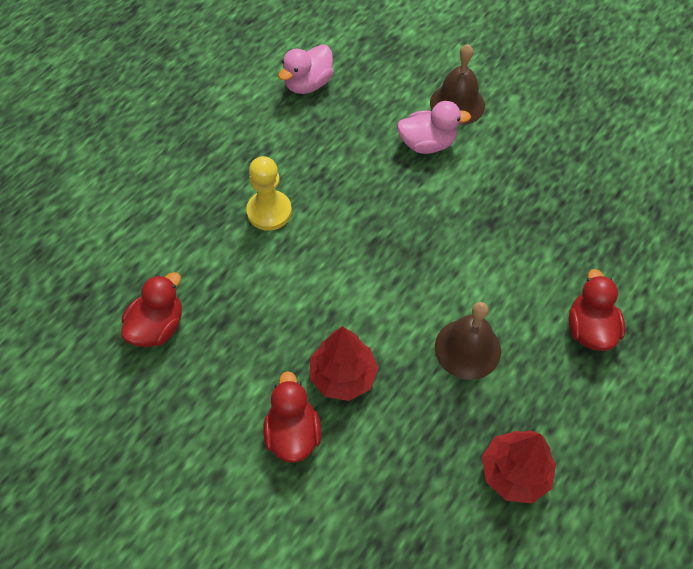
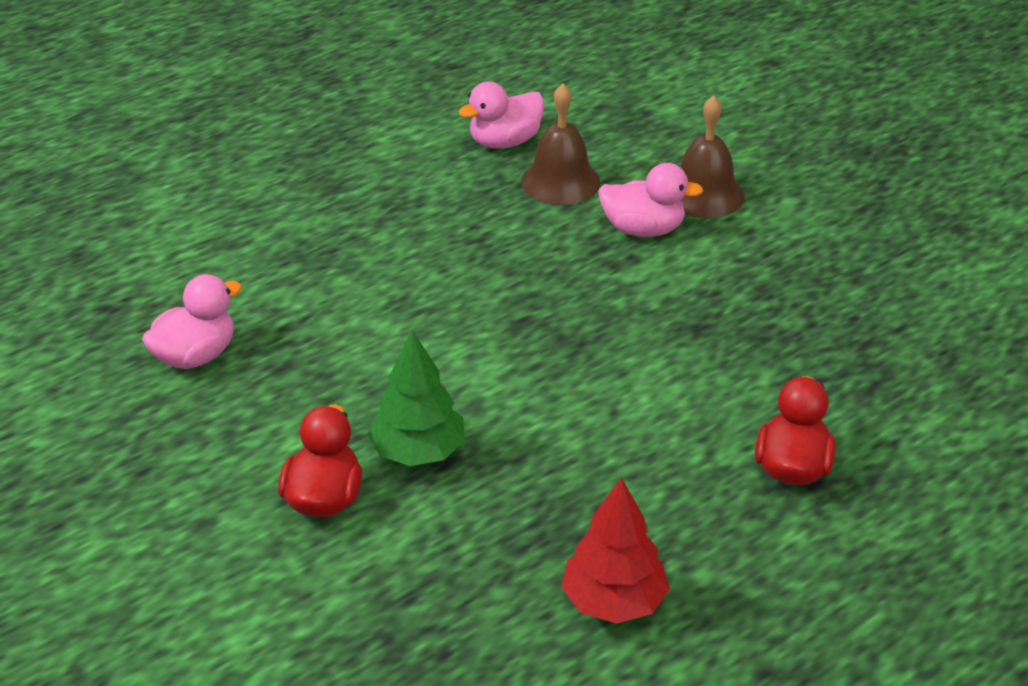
camera: 15 degrees right, 20 degrees down
(158, 327) = (195, 356): red duck -> pink duck
(269, 211) = (394, 264): yellow pawn -> none
(343, 376) = (418, 452): red tree -> green tree
(467, 349) = (605, 456): brown bell -> brown bell (560, 181)

